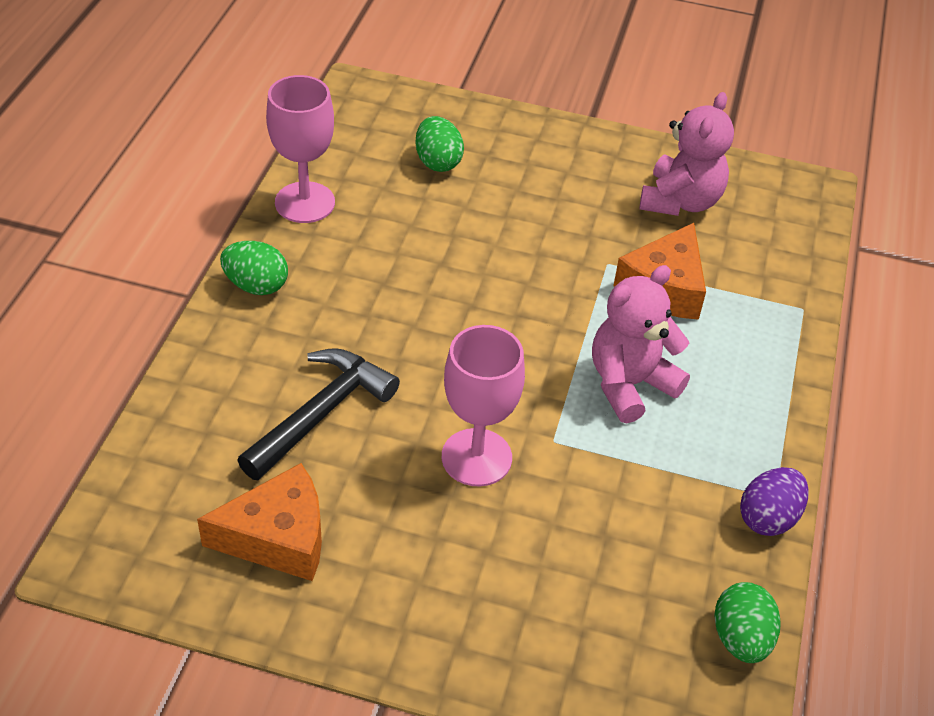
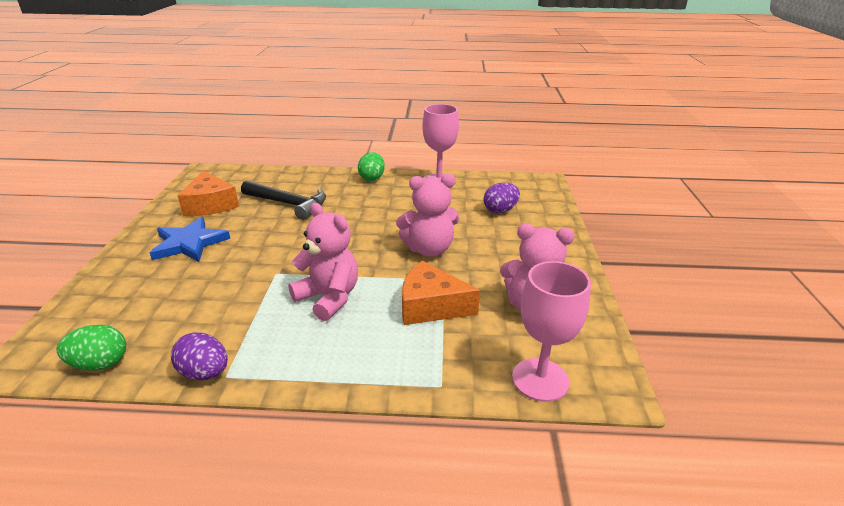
camera: 80 degrees right, 15 degrees down
(429, 561) = (189, 243): none -> blue star
(438, 162) = (500, 210): green egg -> purple egg
(476, 457) = (261, 249): pink goblet -> pink goblet (540, 379)
(529, 261) = (429, 249): none -> pink teddy bear

